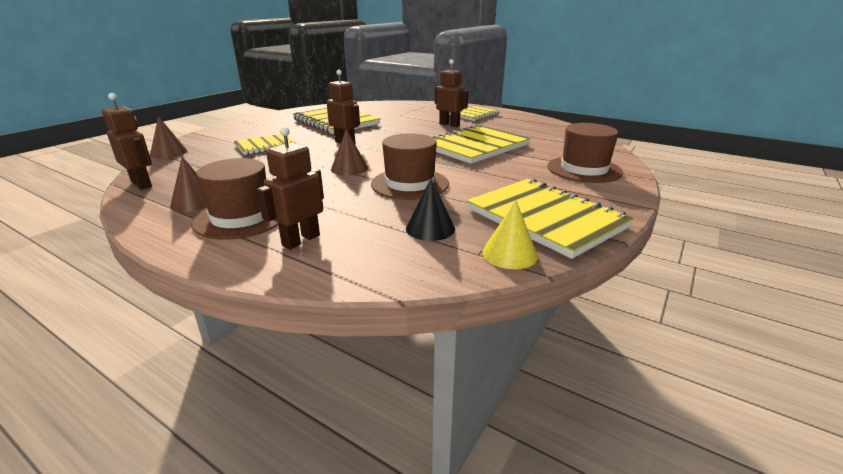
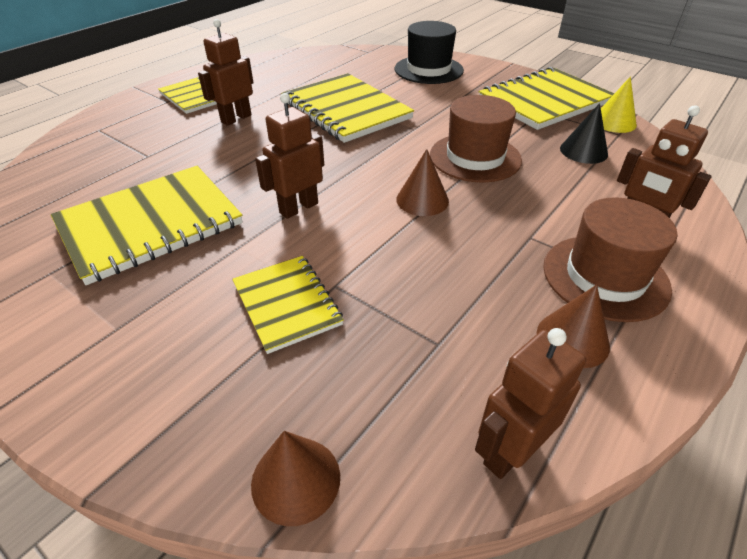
camera: 85 degrees left, 15 degrees up
(584, 169) = (428, 70): brown hat -> black hat

